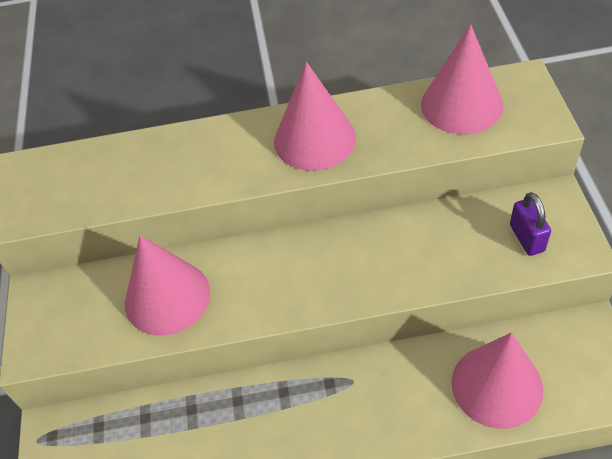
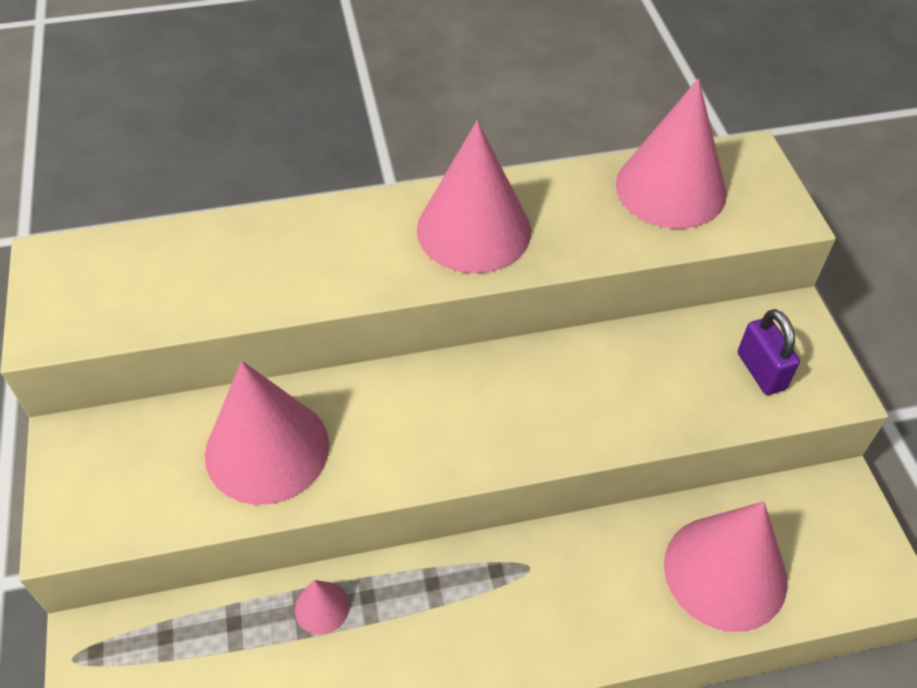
camera: 10 degrees left, 0 degrees up
(205, 408) = (322, 607): none -> pink cone

